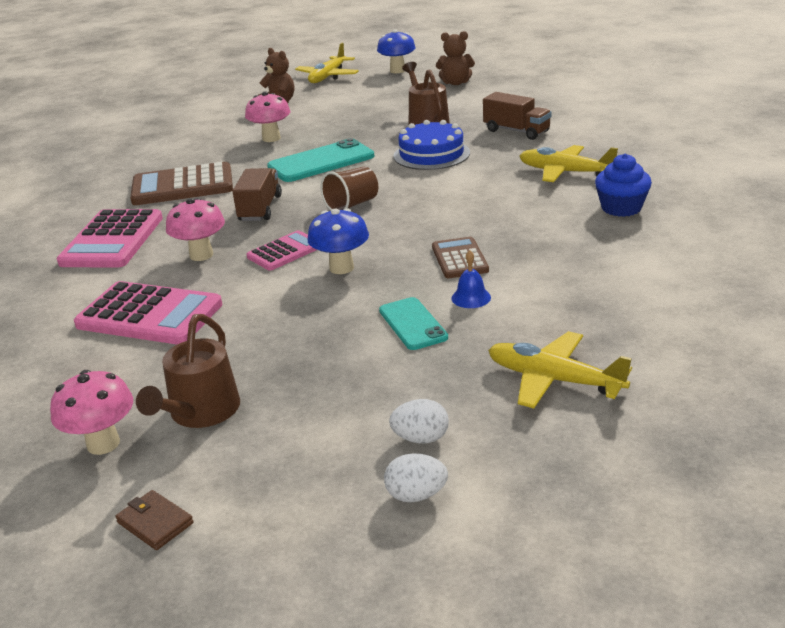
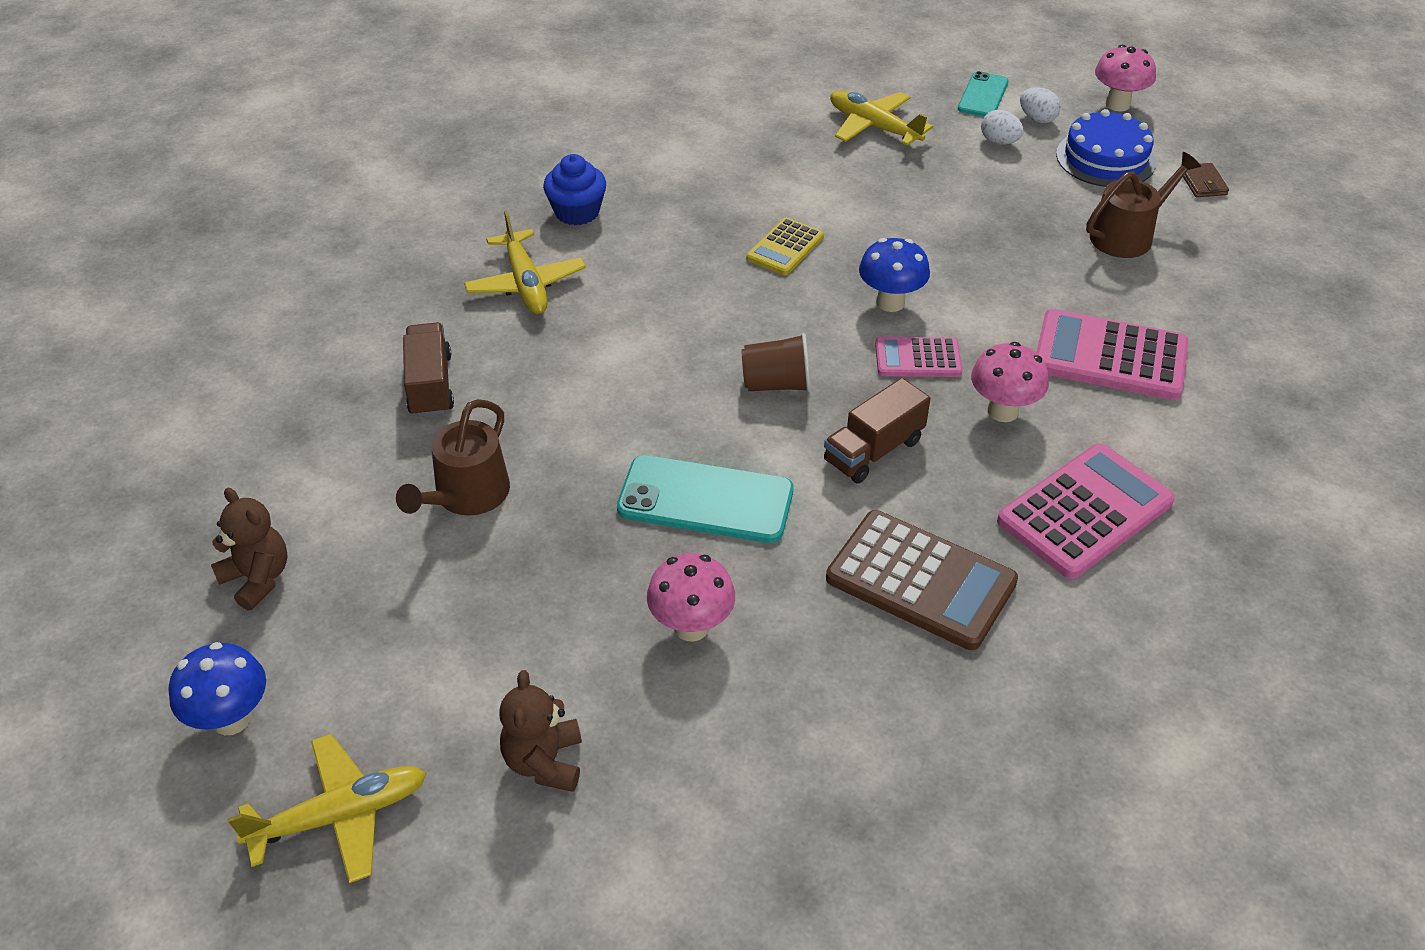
camera: 140 degrees left, 15 degrees up
(103, 444) = (1213, 251): pink mushroom -> pink mushroom (1117, 104)
(149, 315) = (1110, 356): pink calculator -> pink calculator turned 45 degrees counterclockwise
(413, 324) = (905, 213): turquoise phone -> turquoise phone (983, 95)
(431, 154) = (578, 413): blue cake -> blue cake (1105, 158)
(459, 259) = (785, 248): brown calculator -> yellow calculator
(471, 297) = (833, 208): blue bell -> none
(554, 380) = (874, 127): yellow plane -> yellow plane turned 150 degrees clockwise

